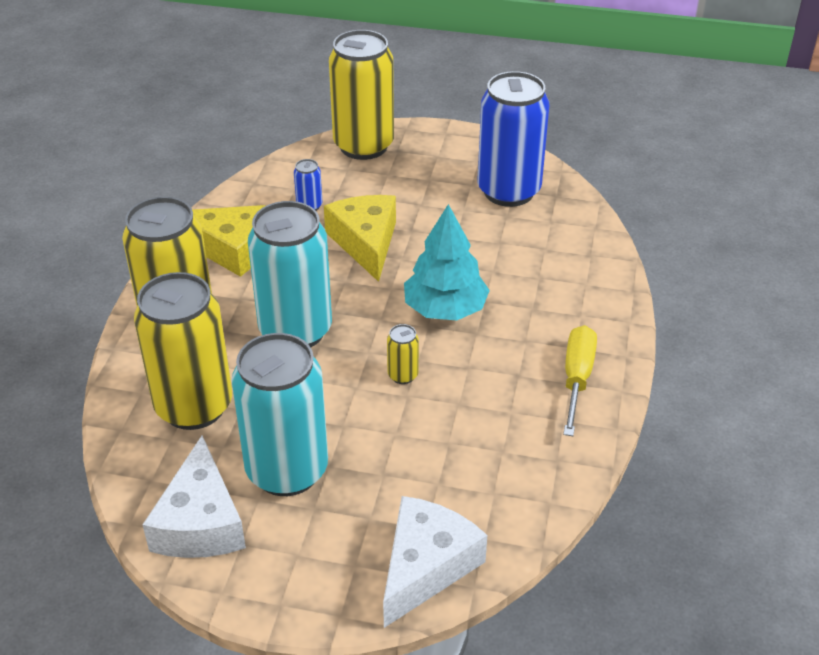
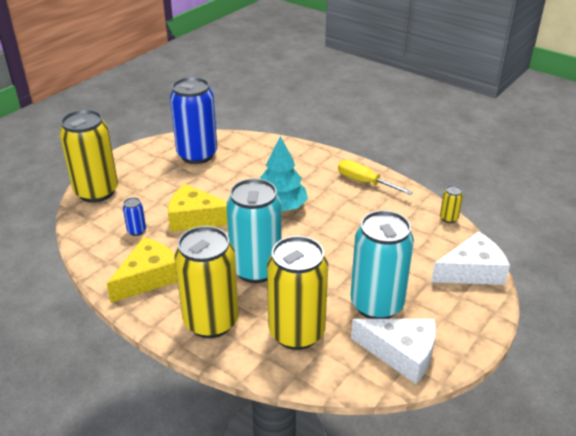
camera: 65 degrees left, 5 degrees down
(403, 375) = (325, 238): yellow can -> yellow can (448, 218)
(426, 566) = (472, 271): white cheese -> white cheese turned 105 degrees clockwise

